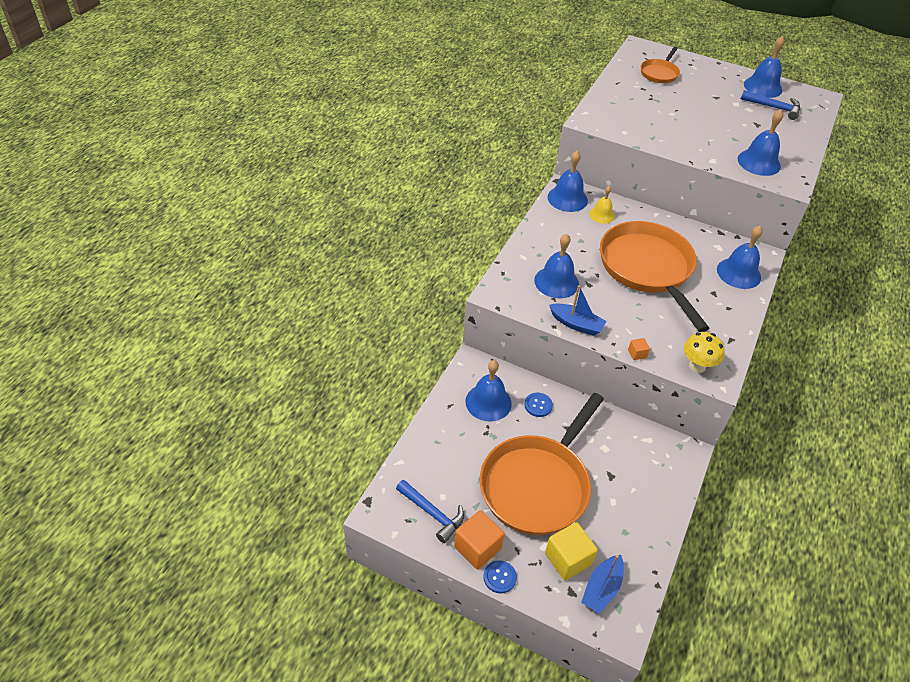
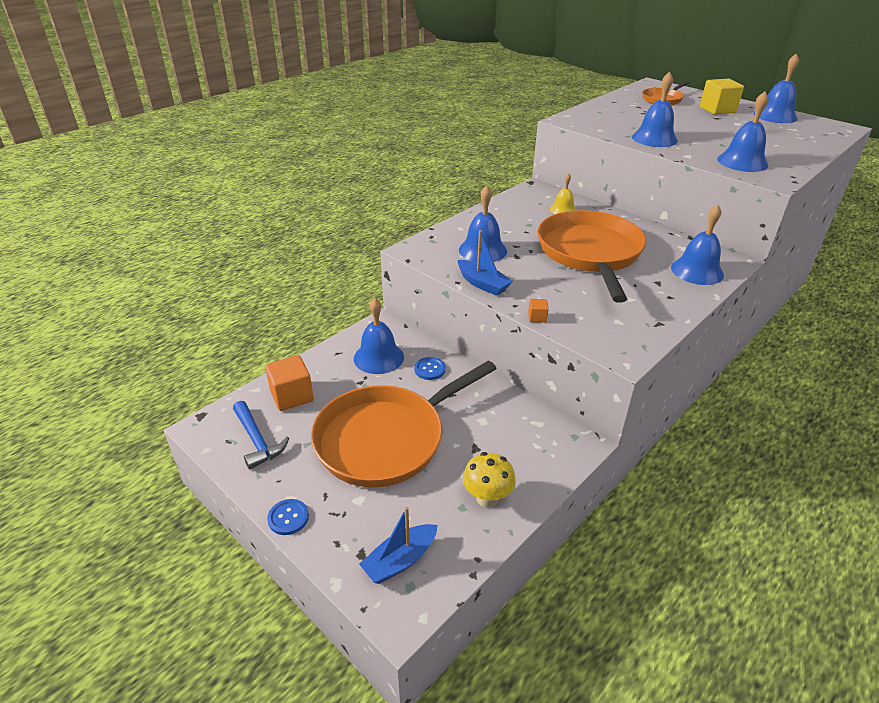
camera: 20 degrees right, 10 degrees down
(477, 548) = (283, 483): orange cube -> orange cube (292, 396)
(567, 198) = (534, 194): blue bell -> blue bell (654, 138)
(567, 559) = (377, 519): yellow cube -> yellow cube (717, 110)
(697, 366) = (604, 339): yellow mushroom -> yellow mushroom (487, 498)
(774, 108) = (781, 129): blue hammer -> none

